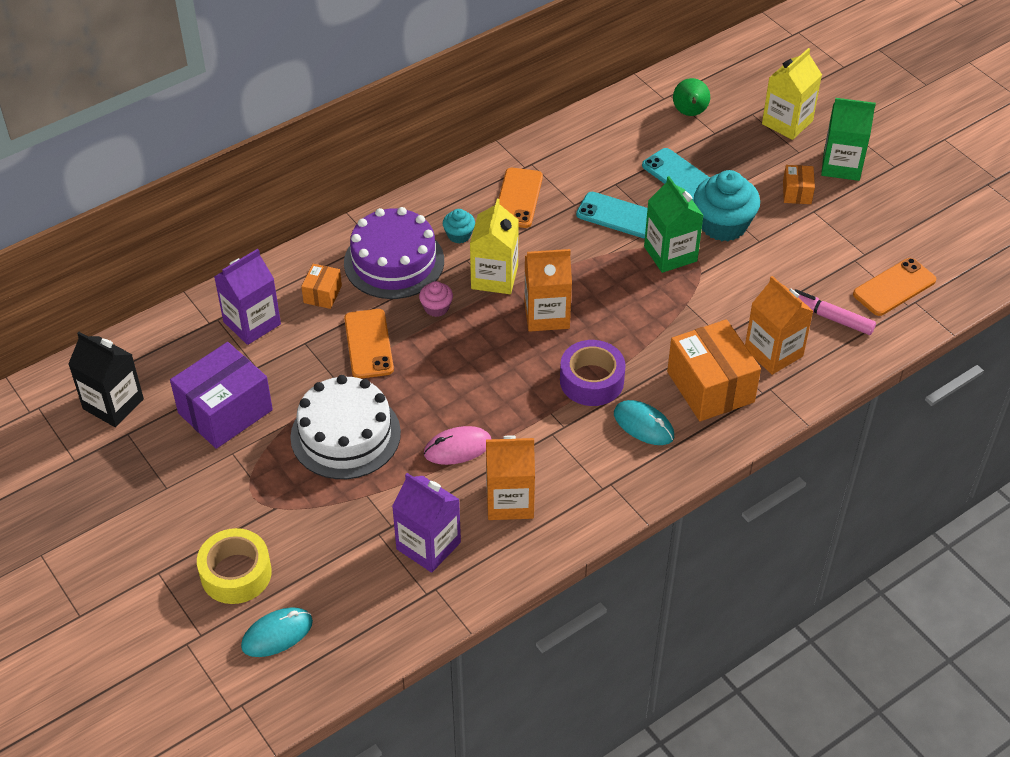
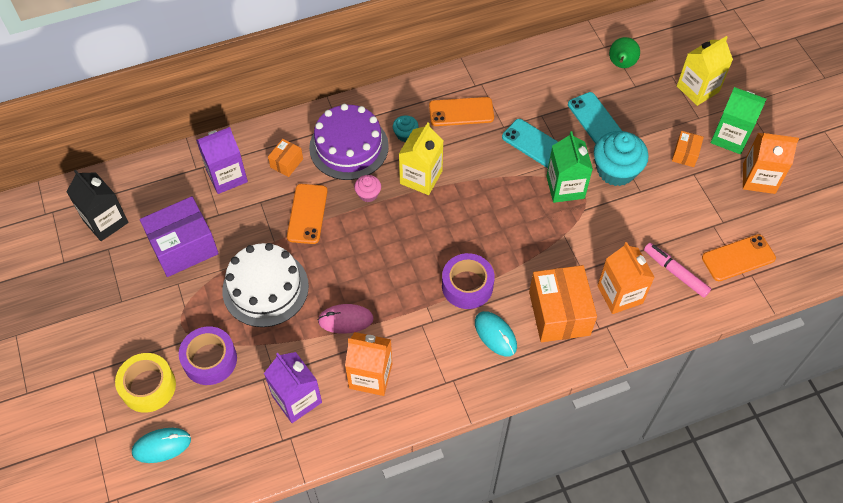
camera: 15 degrees right, 10 degrees up
(304, 527) = (210, 360): none -> purple tape
(518, 198) = (461, 112): orange phone -> orange phone turned 60 degrees clockwise
(546, 315) = (451, 219): orange carton -> orange carton (759, 178)

